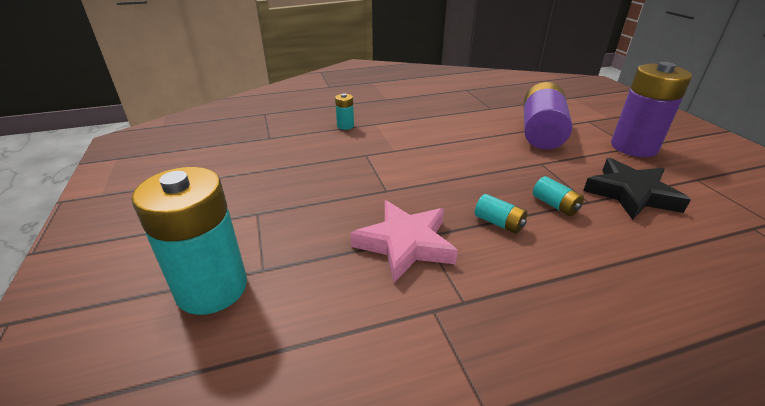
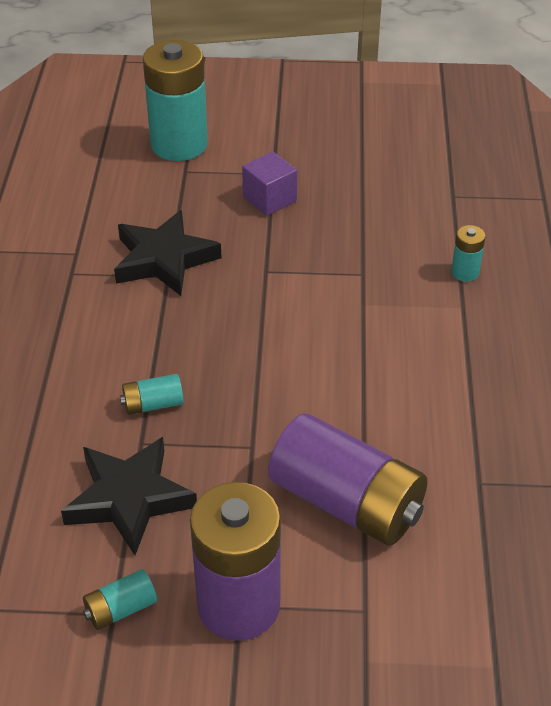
camera: 110 degrees right, 10 degrees up
(296, 207) = (269, 199): none -> purple cube
(405, 244) = (164, 259): pink star -> black star
(499, 223) = (152, 339): turquoise battery -> turquoise battery (120, 609)

